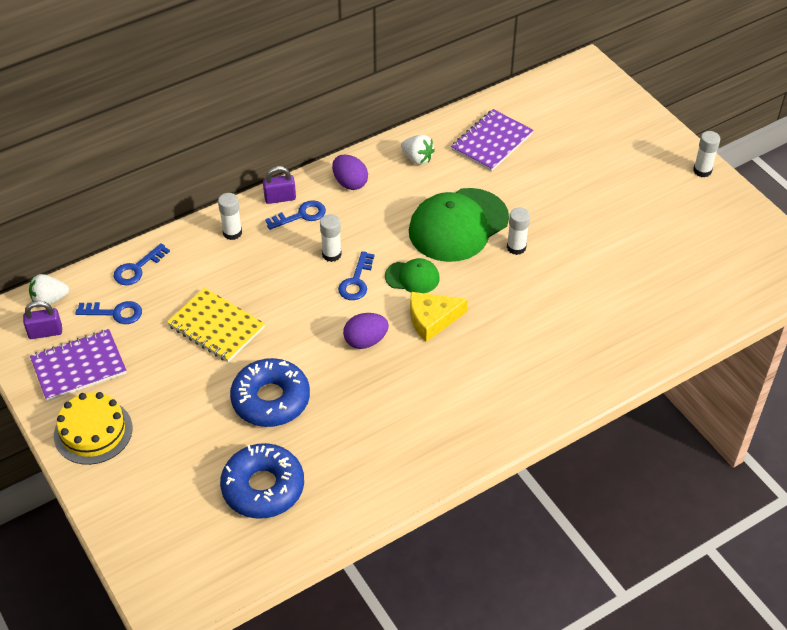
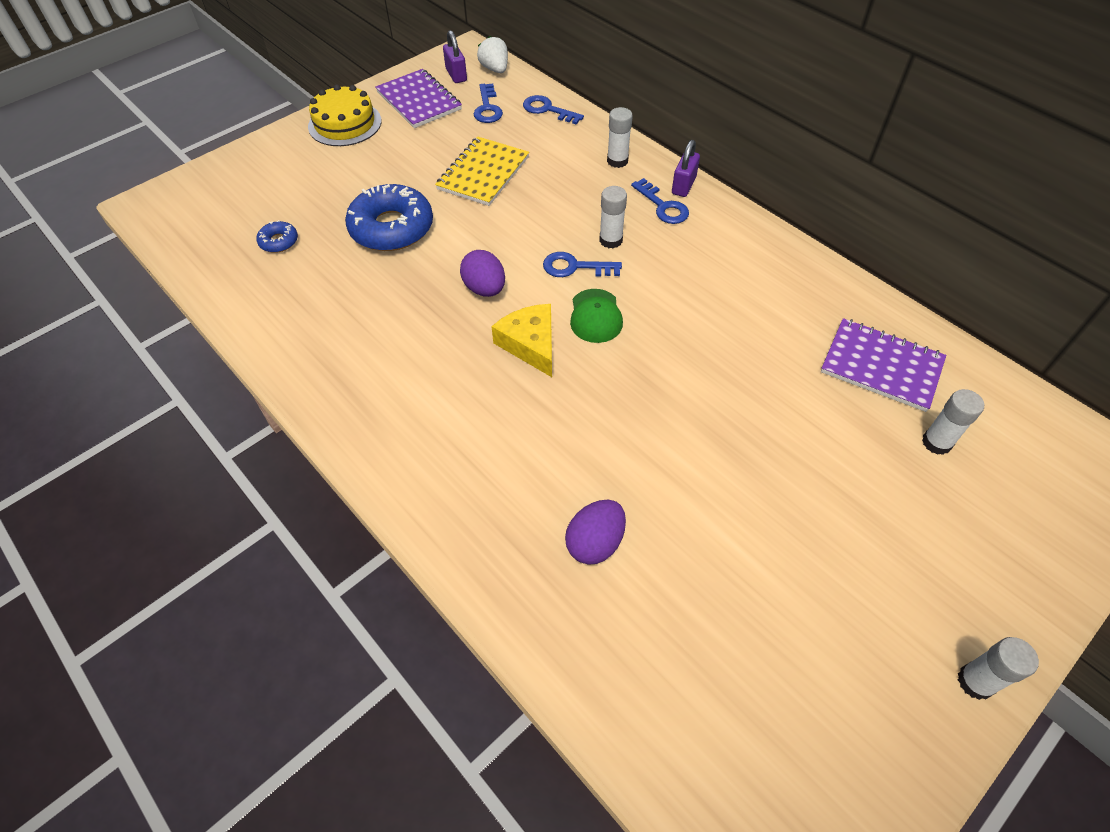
camera: 80 degrees right, 5 degrees up
(263, 487) = (279, 241): blue donut -> blue donut, size x0.46
(280, 198) = (683, 186): purple padlock -> purple padlock turned 45 degrees clockwise
(350, 183) = (733, 237): purple egg -> purple egg (595, 543)
(417, 158) = (806, 292): white strawberry -> none
(458, 225) = (702, 349): green cap -> none
(516, 247) = (683, 418): white glue stick -> white glue stick (936, 442)

